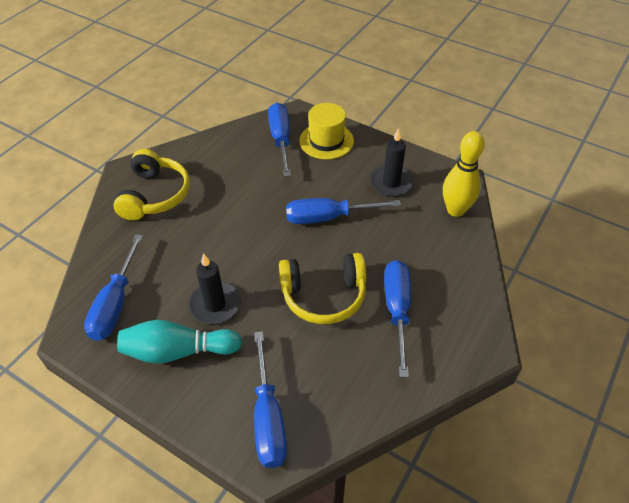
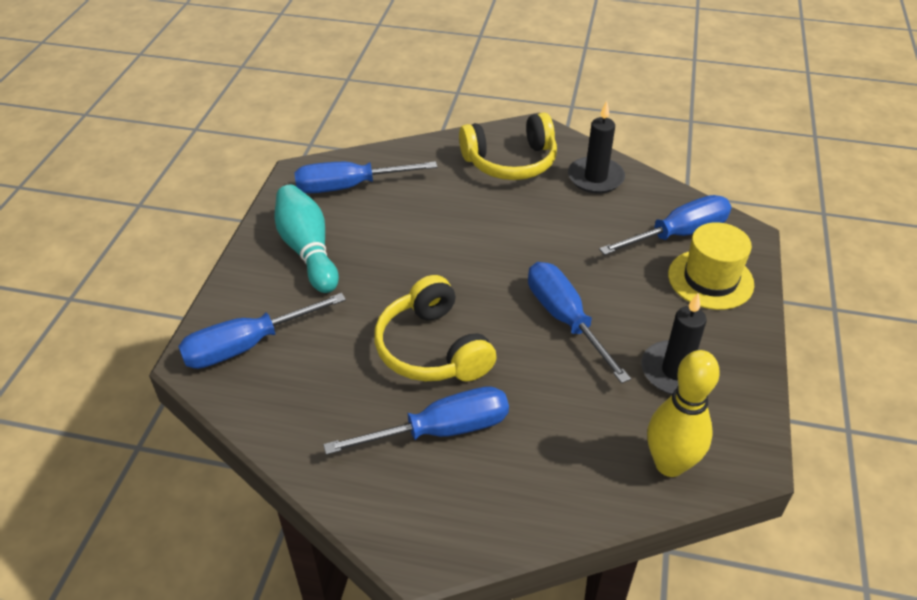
camera: 70 degrees right, 5 degrees down
(215, 304) = (378, 258): black candle -> black candle (595, 178)

